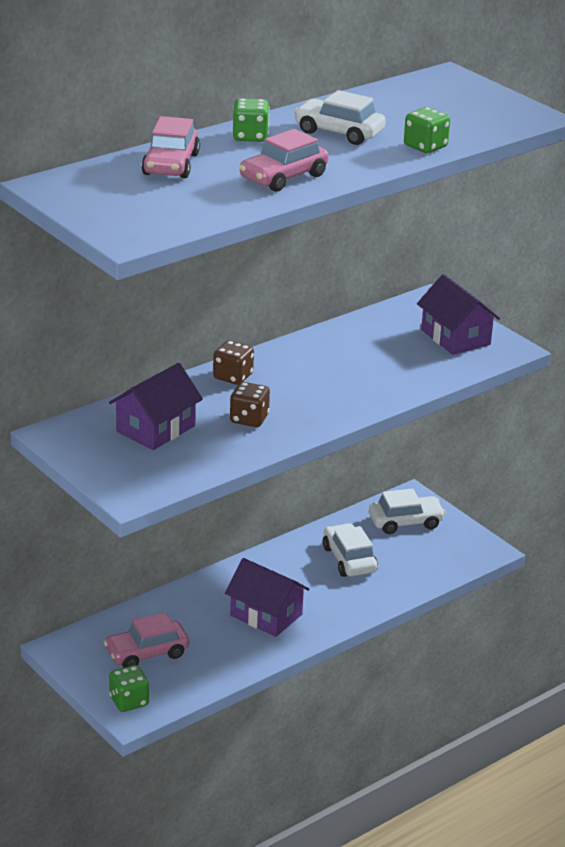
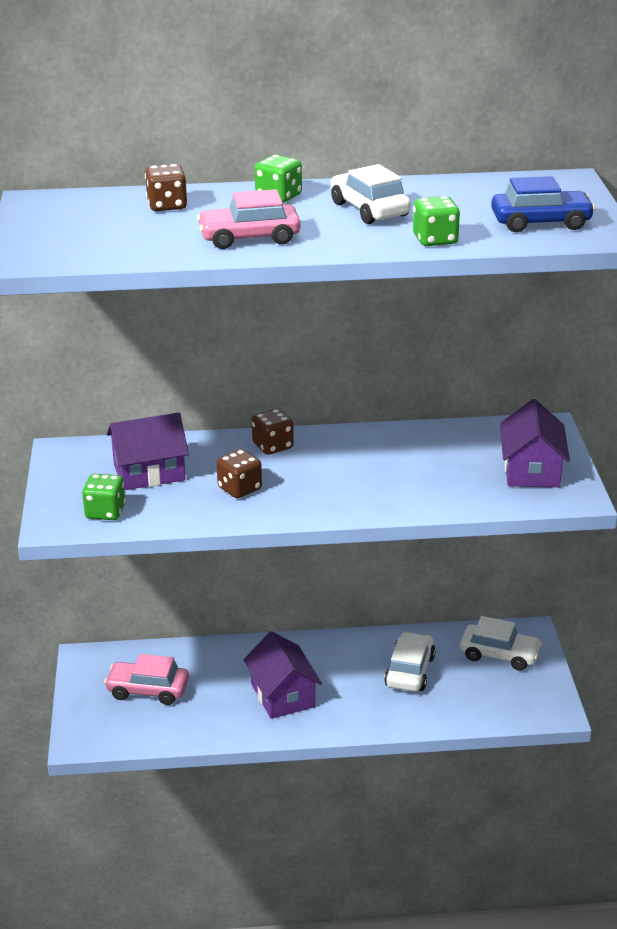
camera: 35 degrees right, 0 degrees up
(129, 701) = (90, 727): green dice -> green dice (105, 512)
(171, 164) = (167, 205): pink car -> brown dice
(479, 115) = (541, 222): none -> blue car

